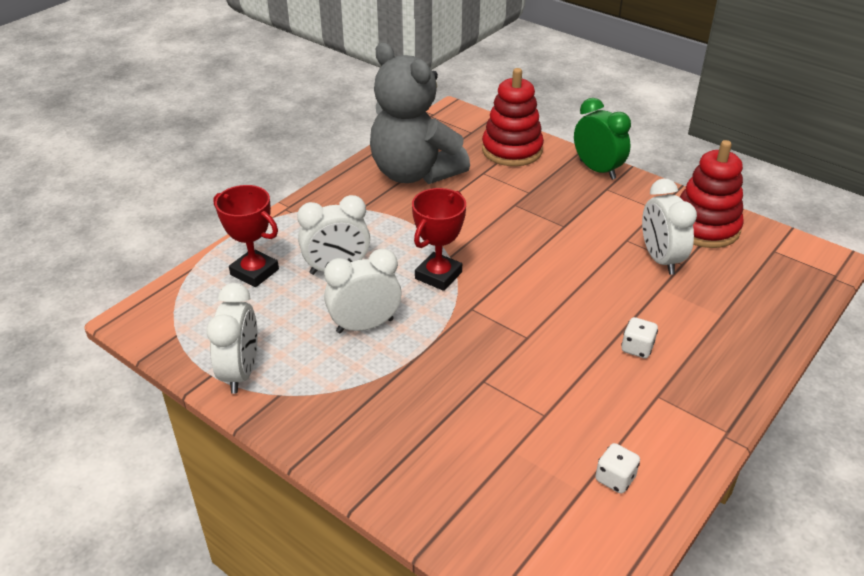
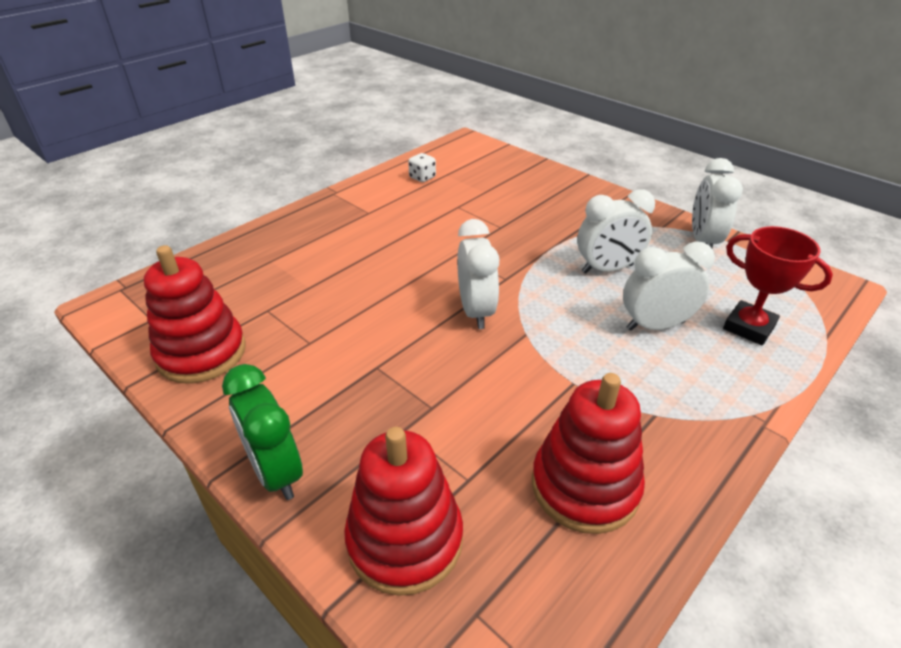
camera: 175 degrees left, 0 degrees up
(414, 173) = (585, 486): grey teddy bear -> red stacking toy
(438, 275) = (539, 312): red trophy -> none
(637, 348) = (365, 240): white dice -> none
(660, 259) = (287, 316): white clock -> white clock (476, 311)

